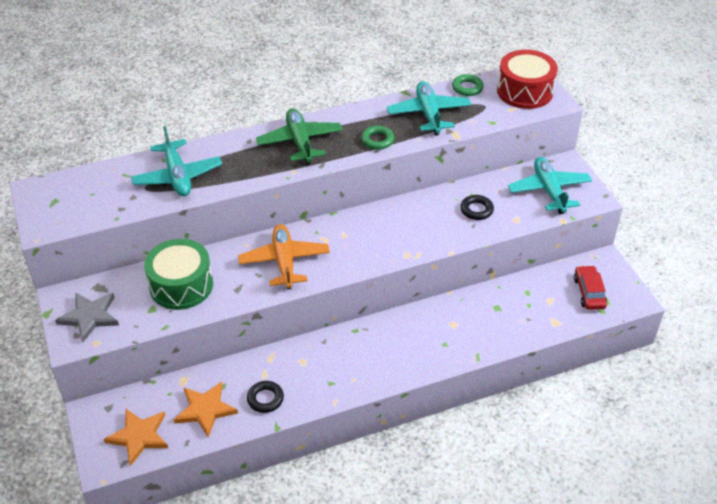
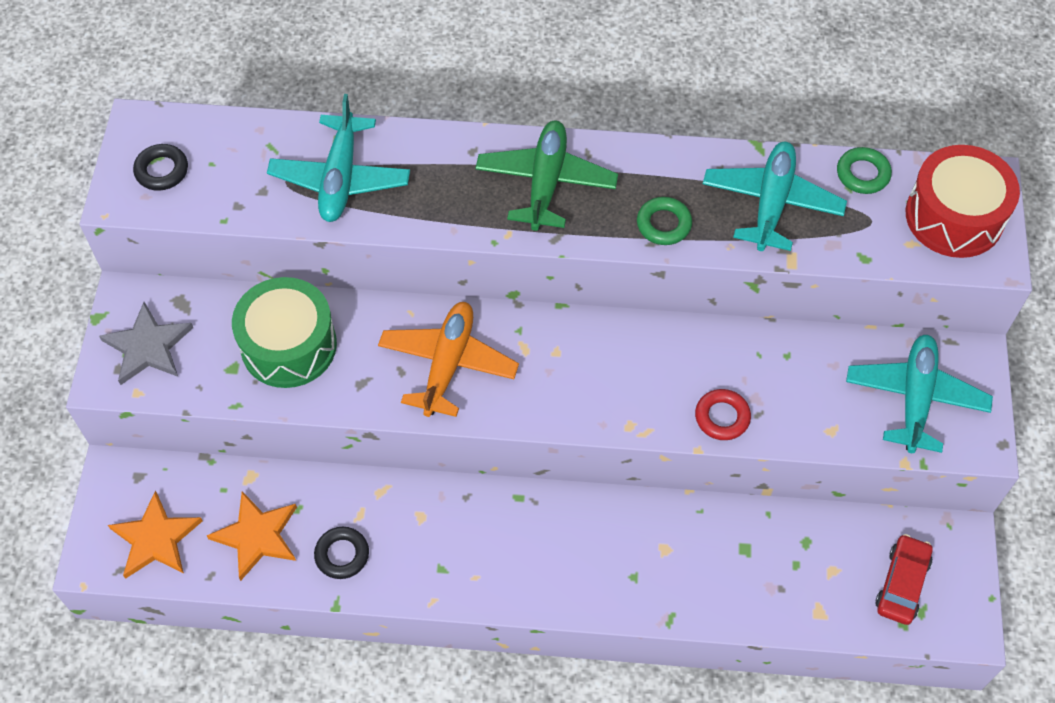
camera: 25 degrees right, 15 degrees up
(455, 233) = (722, 417): none -> red ring
(476, 210) = (779, 388): black ring -> black ring (162, 170)

